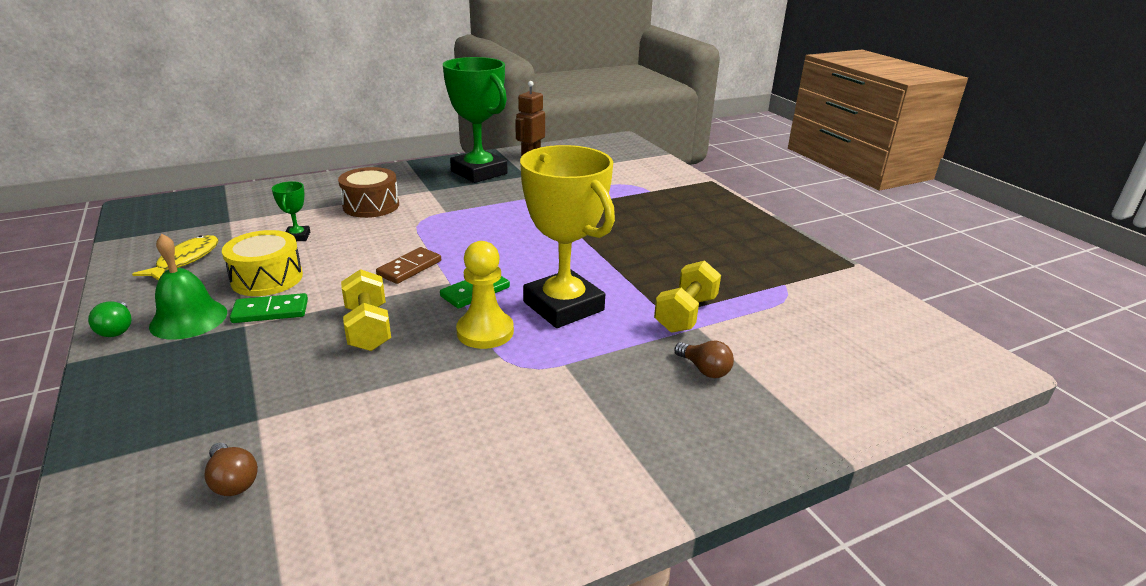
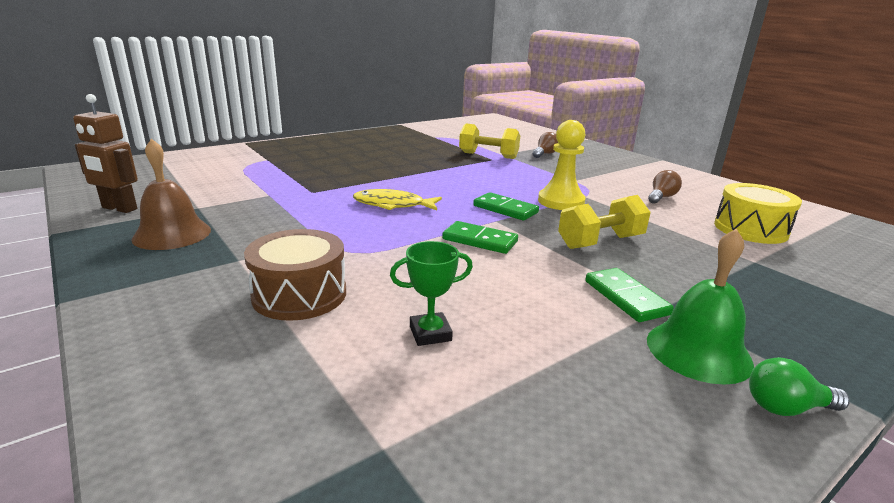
camera: 100 degrees left, 5 degrees down
(117, 329) = (786, 408): green light bulb -> green light bulb turned 150 degrees counterclockwise
(185, 260) = (571, 434): yellow fish -> yellow fish (393, 205)
(233, 481) = (808, 254): brown light bulb -> brown light bulb (661, 197)
(267, 278) = (564, 322): yellow drum -> yellow drum (750, 229)
(409, 268) = (480, 240): brown domino -> green domino
(479, 172) = (172, 234): green trophy -> brown bell
(563, 306) = (504, 182): yellow trophy -> none

